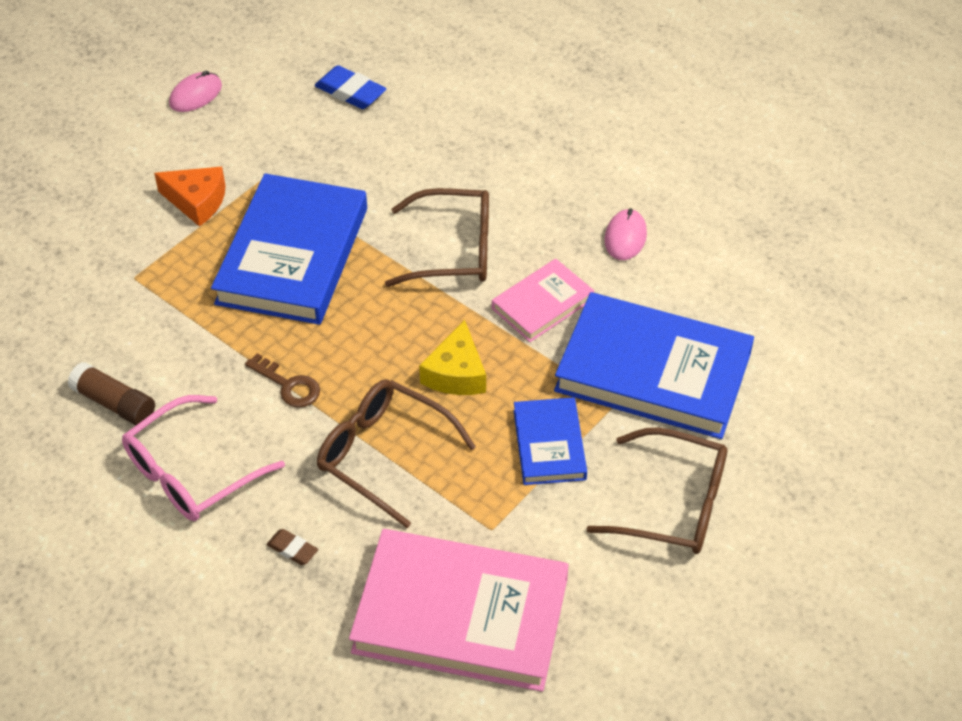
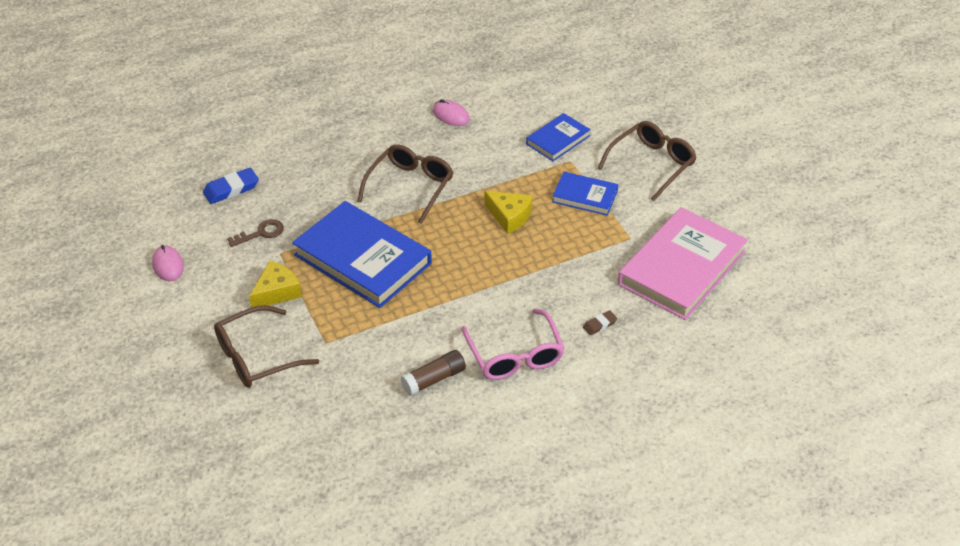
camera: 65 degrees left, 5 degrees down
(197, 201) = (277, 292): orange cheese -> yellow cheese
(288, 385) = (472, 292): brown key -> brown key (261, 233)
(383, 454) = (552, 265): brown glasses -> brown glasses (256, 357)
(542, 304) = (479, 164): pink book -> none
(653, 371) = (558, 140): blue book -> blue book, size x0.52

